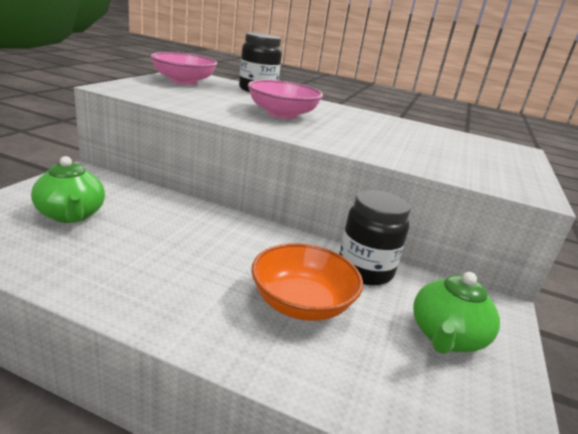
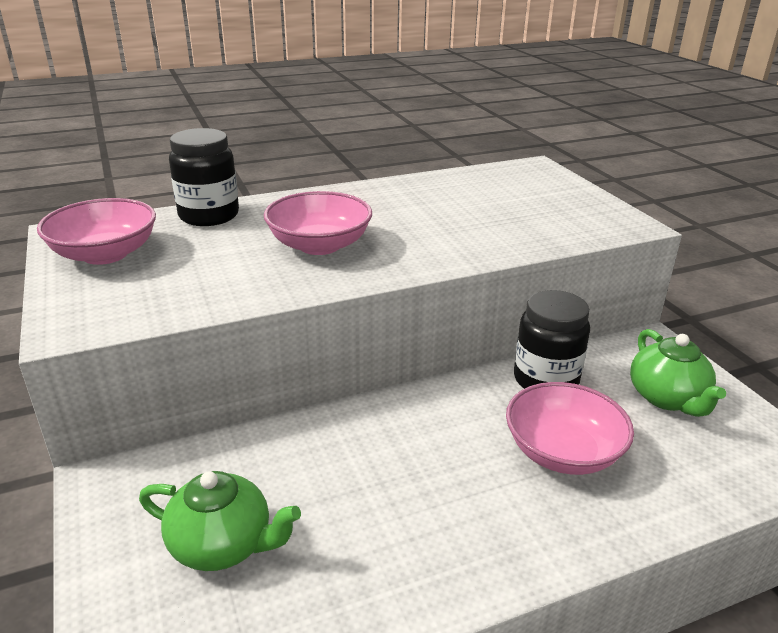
camera: 40 degrees left, 5 degrees up
(301, 303) = (562, 452): orange bowl -> pink bowl

